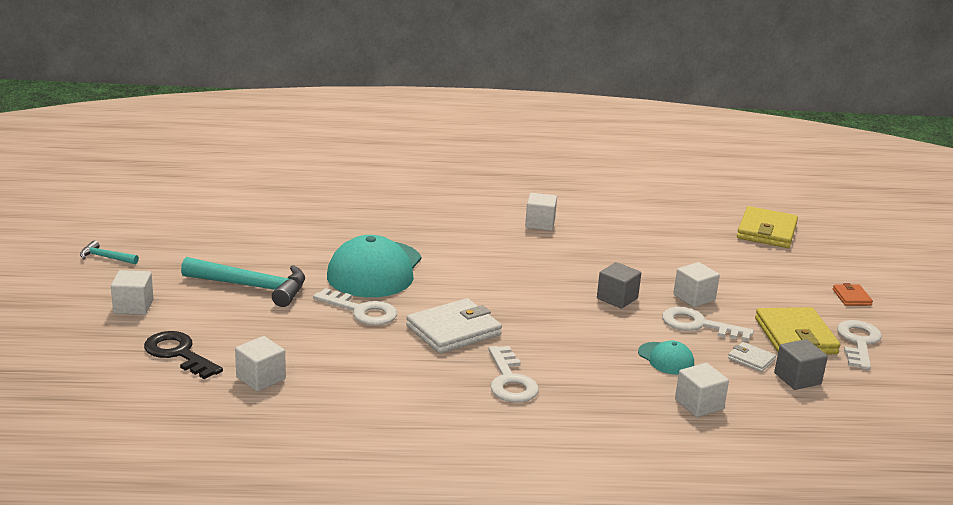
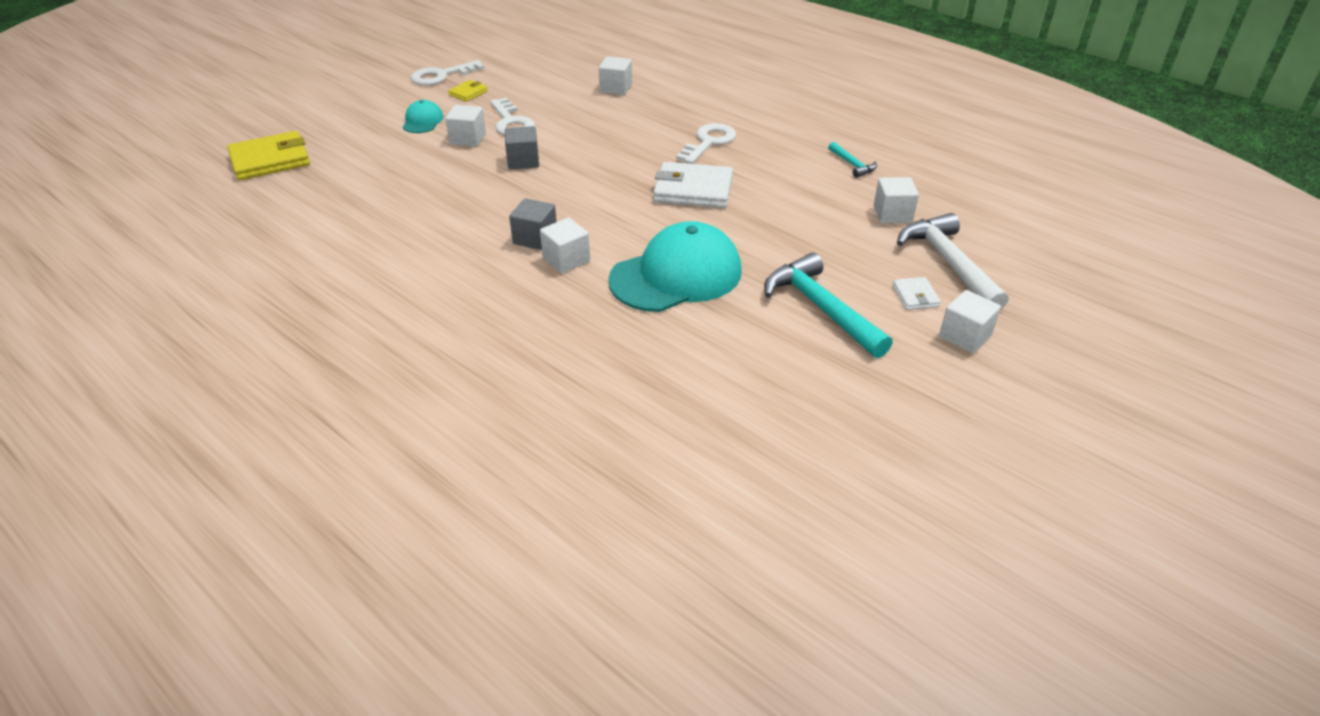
camera: 135 degrees left, 15 degrees up
(105, 257) = (964, 433): turquoise hammer -> turquoise hammer (852, 165)
(178, 353) = (948, 263): black key -> white hammer
(362, 311) = (745, 237): white key -> none
(540, 224) = (430, 257): white cube -> white cube (566, 260)
(666, 358) = (580, 114): turquoise cap -> turquoise cap (422, 121)
(751, 359) = (529, 94): white wallet -> white wallet (915, 296)
(795, 336) = (468, 93): yellow wallet -> yellow wallet, size x0.50
(797, 378) = (528, 76): grey cube -> grey cube (535, 238)
(851, 297) = (366, 96): orange wallet -> none

